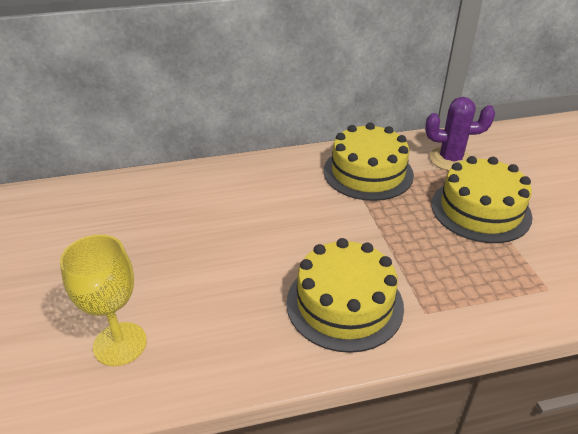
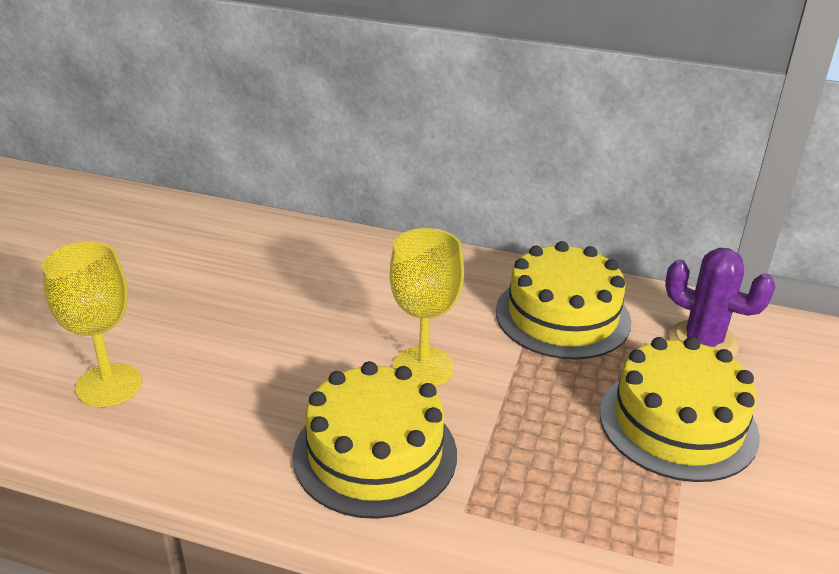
camera: 30 degrees right, 5 degrees down
(320, 236) = (423, 367): none -> yellow goblet

